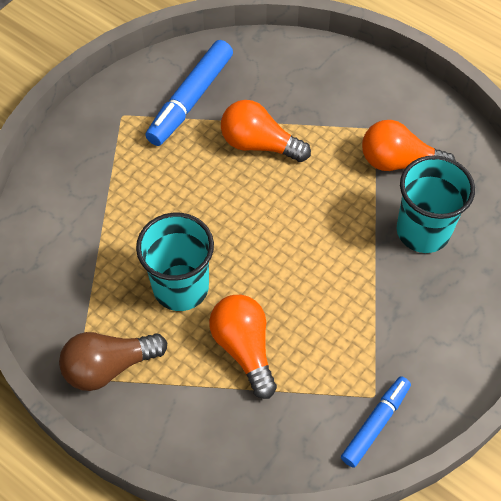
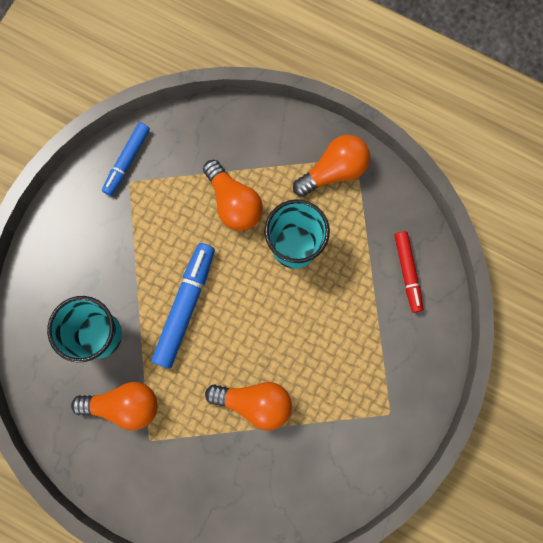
camera: 170 degrees right, 20 degrees up
(58, 239) = (407, 272): none -> red marker
(109, 366) = (334, 171): brown light bulb -> orange light bulb
(190, 99) = (329, 444): blue marker -> blue marker (185, 306)

